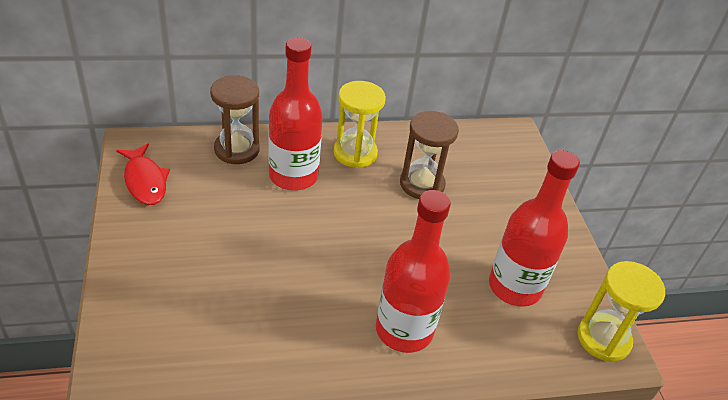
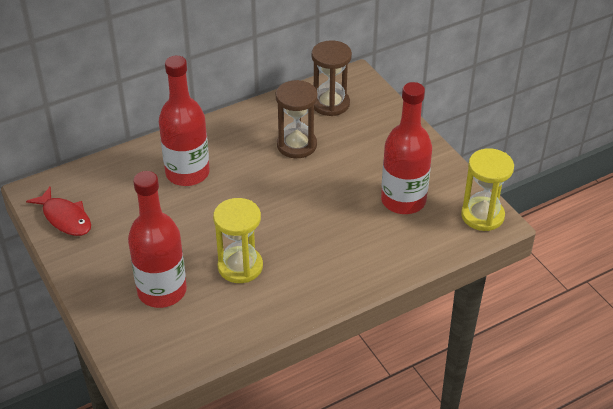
camera: 15 degrees left, 0 degrees up
(237, 149) = (127, 167): brown hourglass -> brown hourglass (330, 104)
(355, 153) = (229, 137): yellow hourglass -> yellow hourglass (240, 266)
(404, 330) = (333, 259): red bottle -> red bottle (162, 291)

